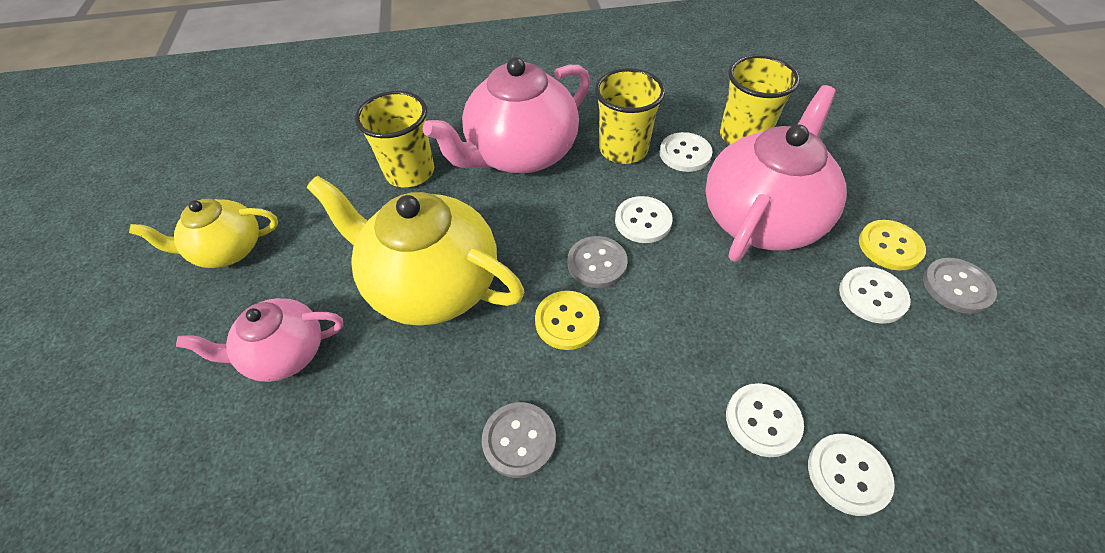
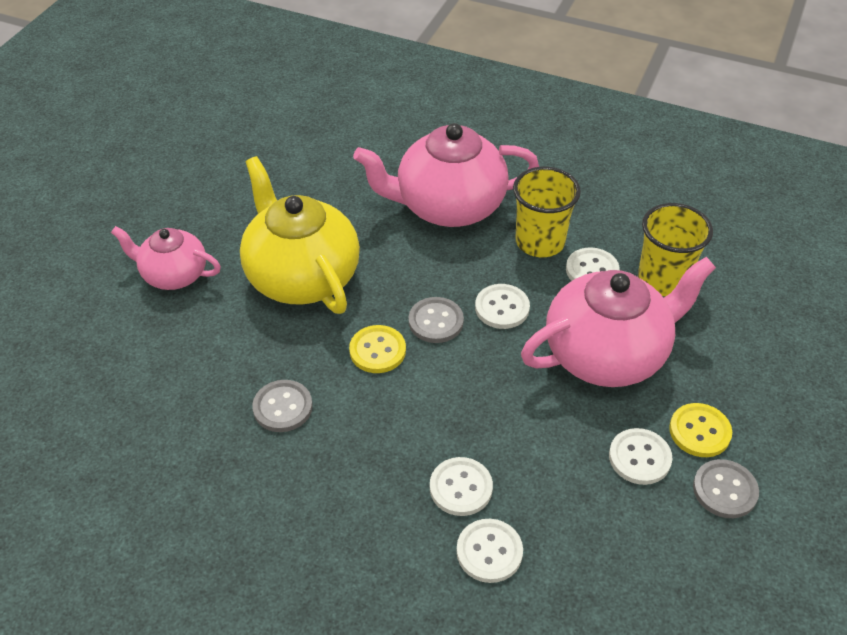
camera: 30 degrees right, 5 degrees down
(228, 250) = (181, 184): yellow teapot -> none
(410, 172) = (348, 182): yellow cup -> none

